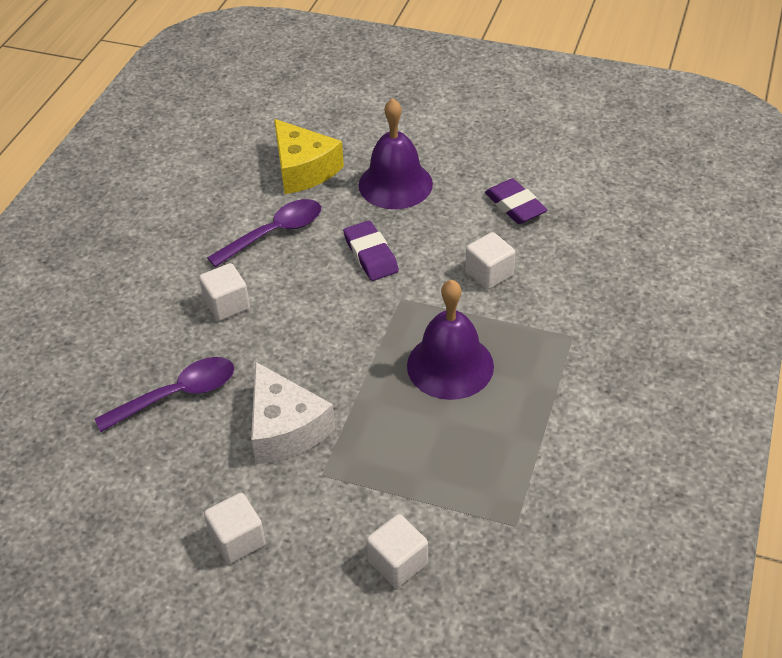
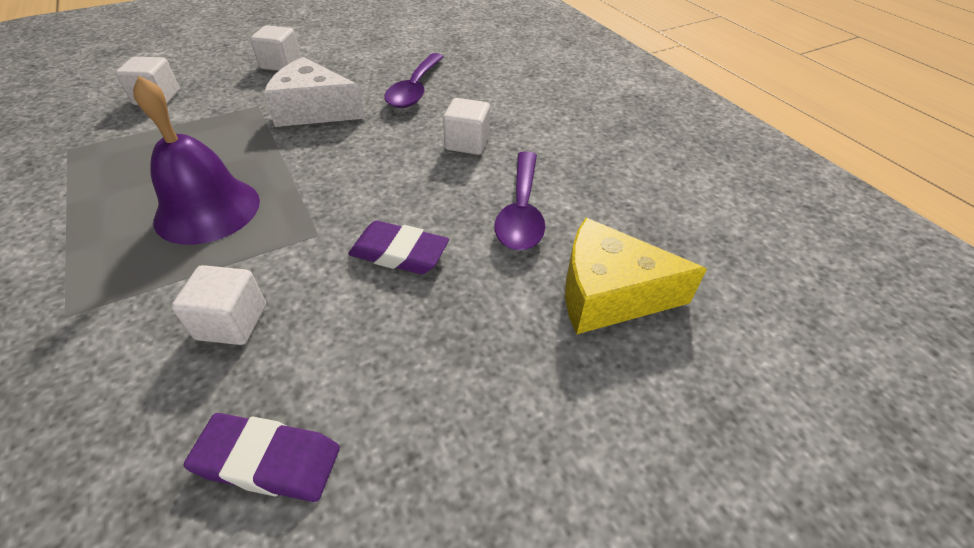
camera: 130 degrees right, 0 degrees up
(395, 184) = (481, 359): purple bell -> none

